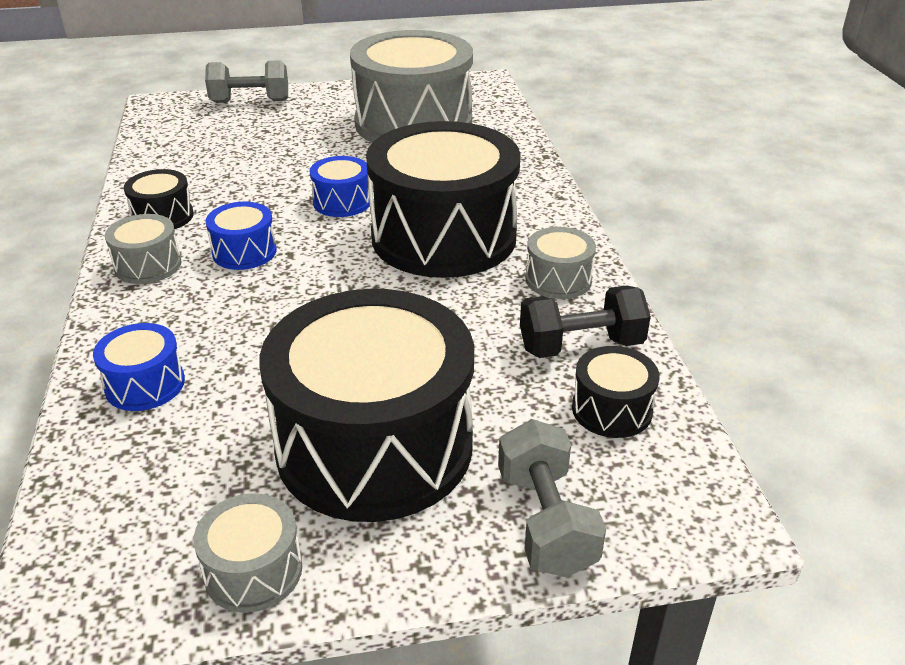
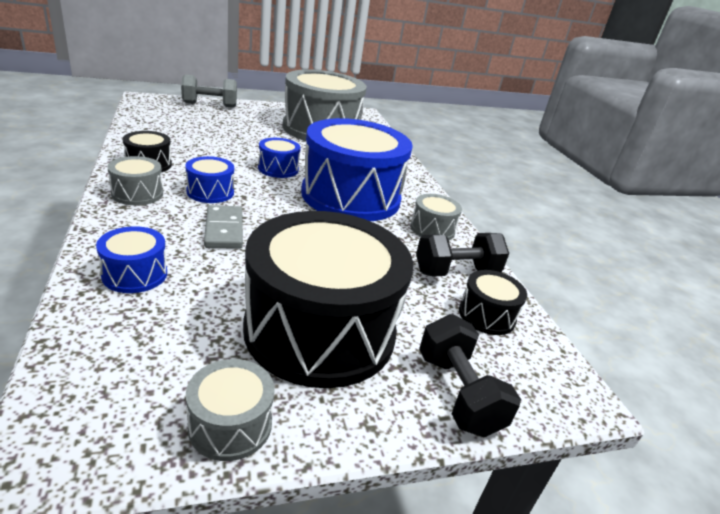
camera: 10 degrees left, 5 degrees down
(259, 309) = (224, 230): none -> grey domino
(443, 236) = (351, 196): black drum -> blue drum
(545, 522) = (458, 393): grey dumbbell -> black dumbbell

